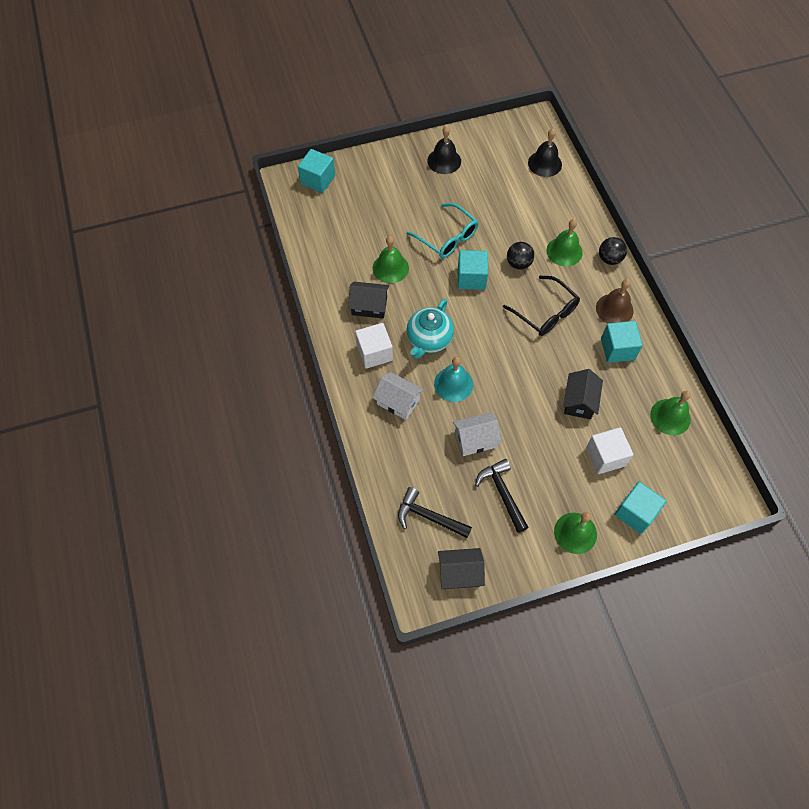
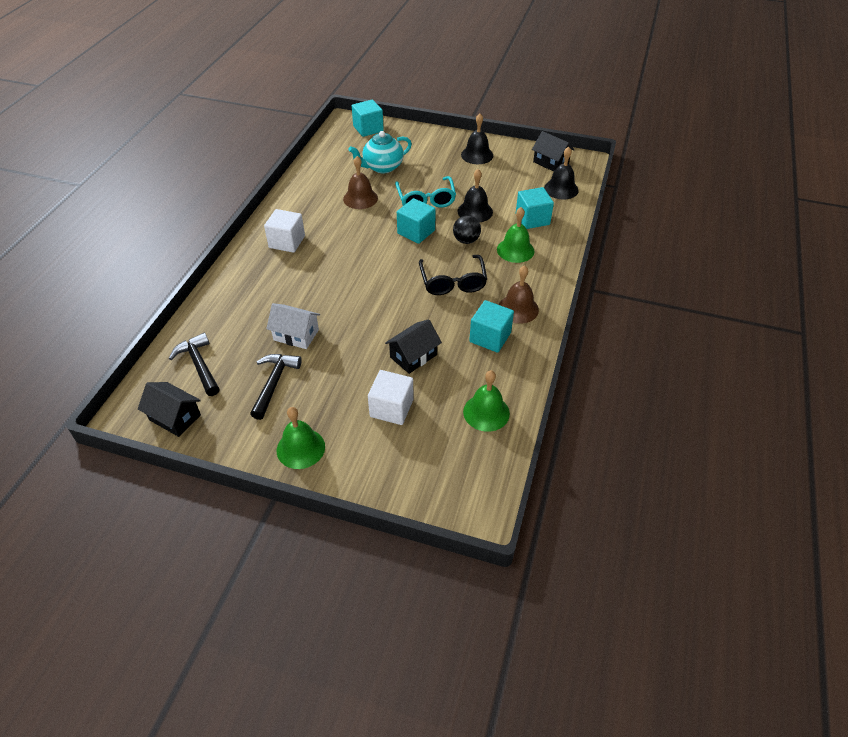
camera: 35 degrees right, 15 degrees down
(369, 306) = (317, 213): black house -> black house (551, 162)
(390, 268) = (360, 198): green bell -> brown bell
(398, 402) = (267, 280): white house -> none
(429, 340) = (337, 254): turquoise teapot -> turquoise teapot (382, 167)
(453, 384) = (322, 290): turquoise bell -> none
(498, 228) = (475, 211): none -> black bell
(609, 259) = (552, 273): black ball -> none
(635, 512) = (371, 466): turquoise cube -> turquoise cube (532, 219)

